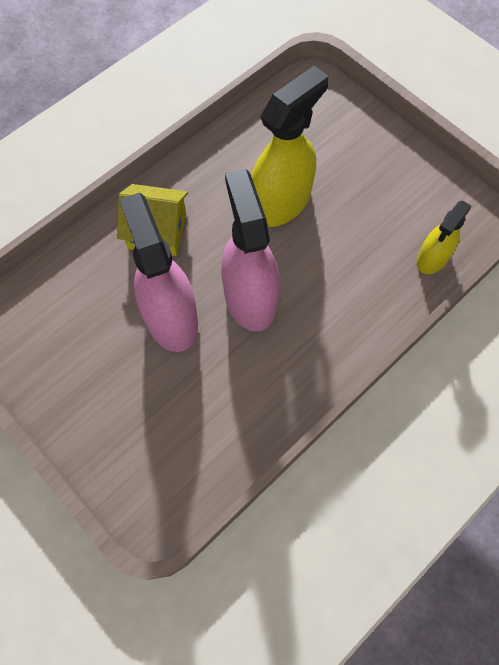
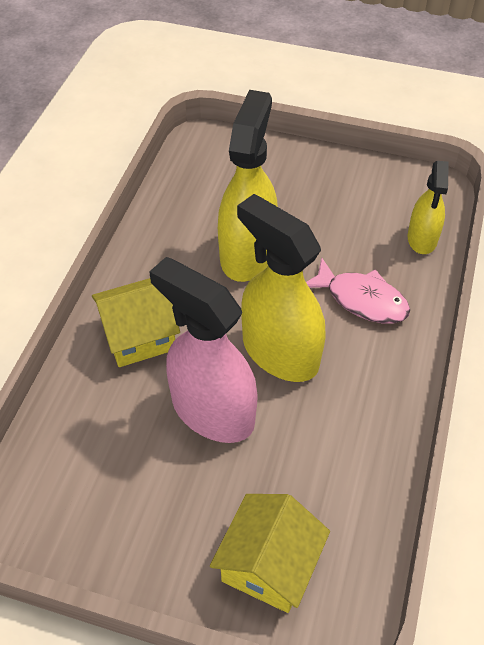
camera: 30 degrees left, 15 degrees down
(136, 451) = (269, 564): none -> yellow house
(249, 297) = (279, 352): pink spray bottle -> yellow spray bottle
(343, 286) = (361, 300): none -> pink fish

